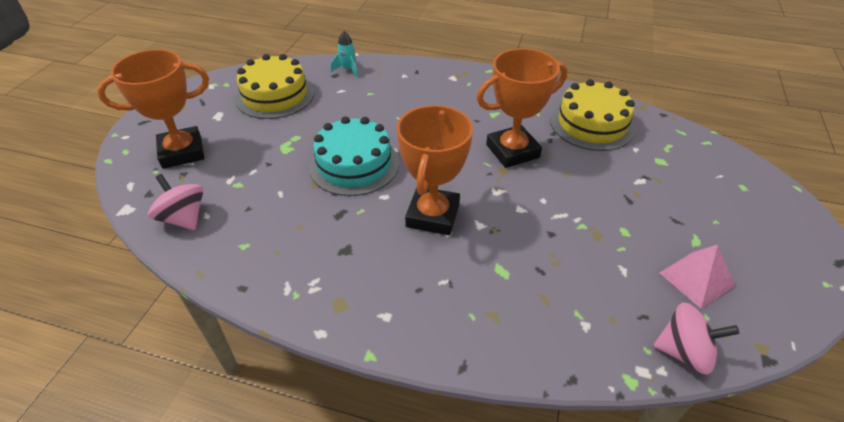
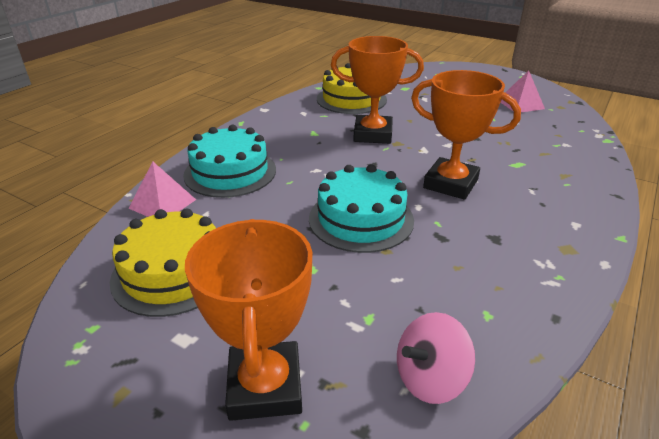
camera: 75 degrees left, 10 degrees down
(348, 70) = (162, 203): turquoise rocket -> pink pyramid
(401, 86) = (230, 172): none -> turquoise cake
(512, 151) = (373, 134): orange trophy -> orange trophy turned 75 degrees counterclockwise
(684, 352) = (580, 121): pink spinning top -> none

